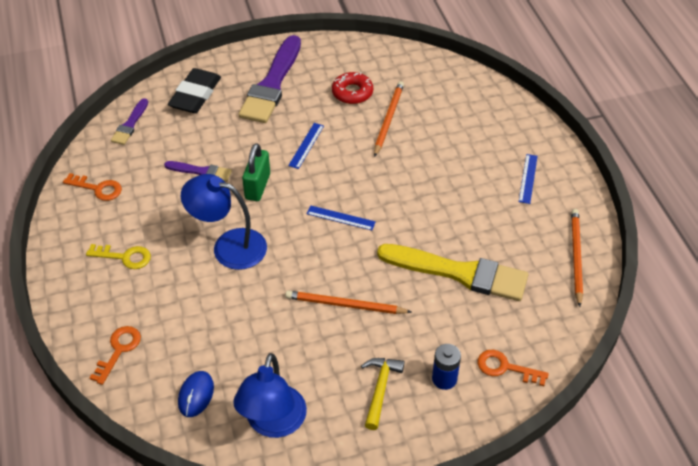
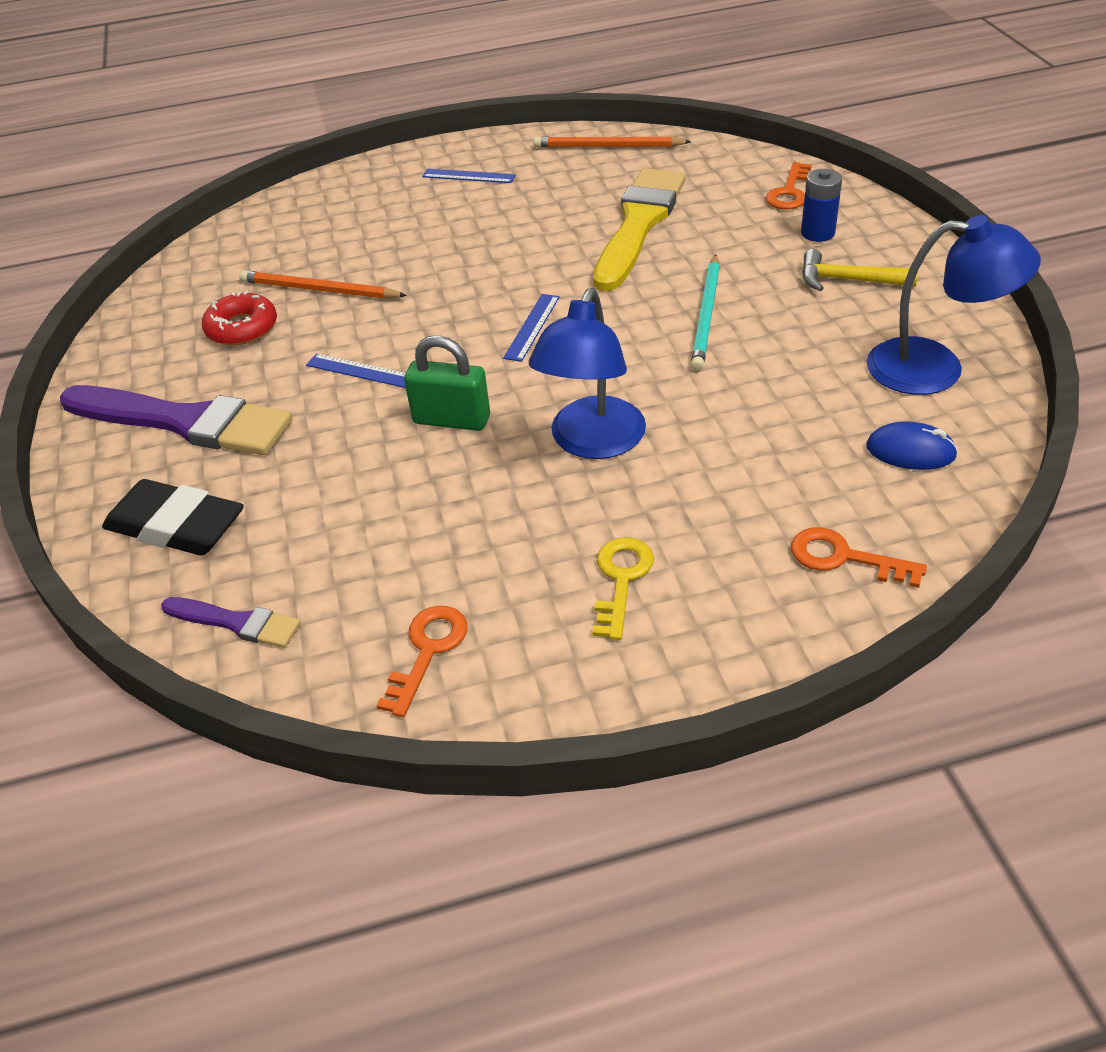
camera: 85 degrees left, 5 degrees down
(201, 171) = (402, 495): purple brush -> none
(345, 305) = (706, 315): orange pencil -> turquoise pencil

